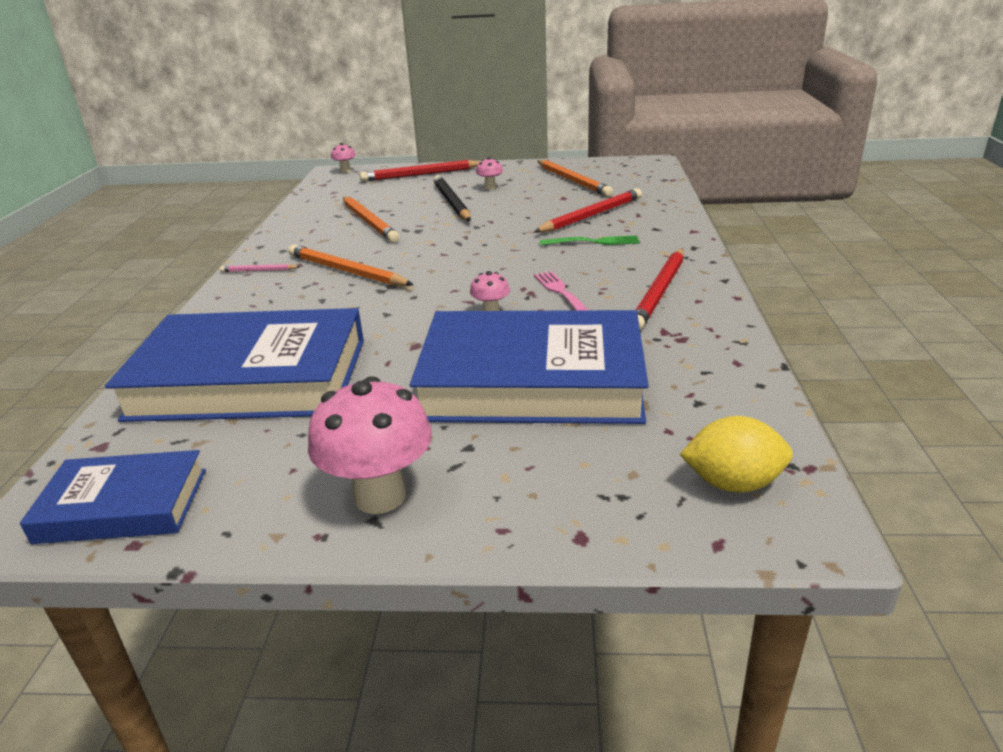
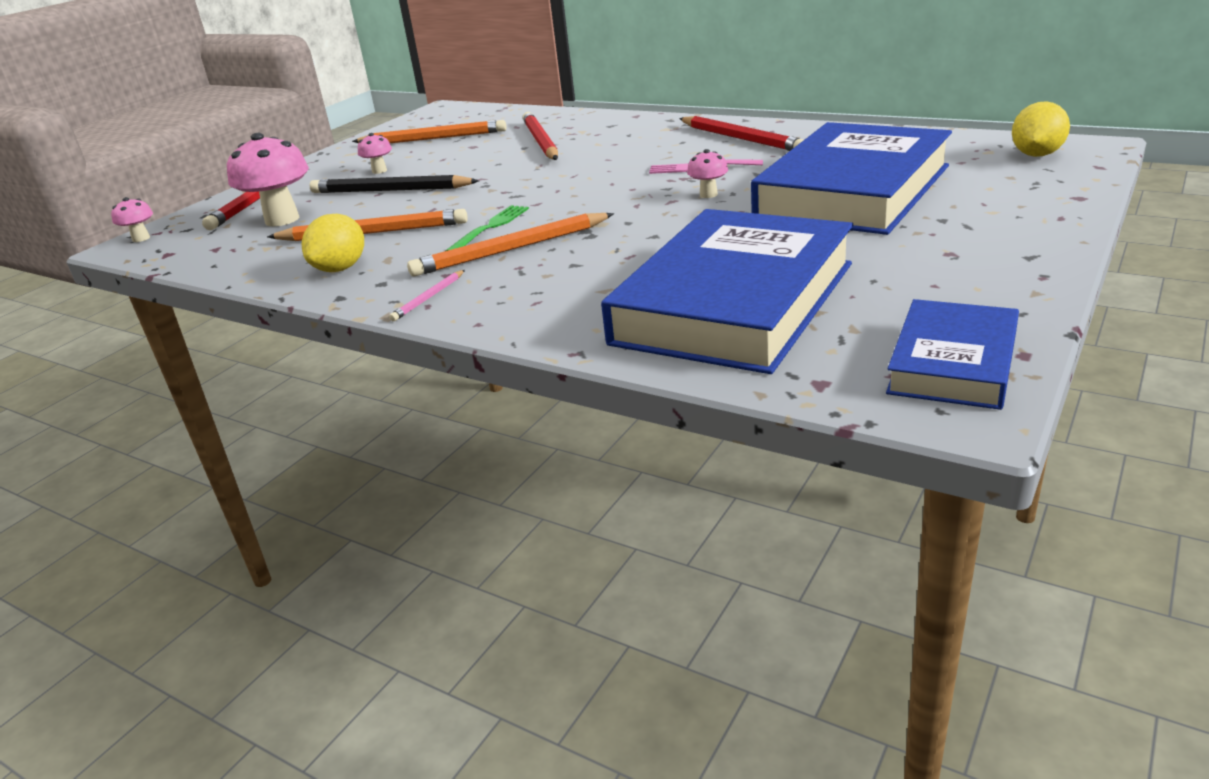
camera: 60 degrees left, 0 degrees up
(305, 232) = (340, 268): none -> yellow lemon
(380, 496) = (997, 252): pink mushroom -> pink mushroom (282, 220)
(593, 242) = (605, 147): green fork -> green fork (490, 228)

